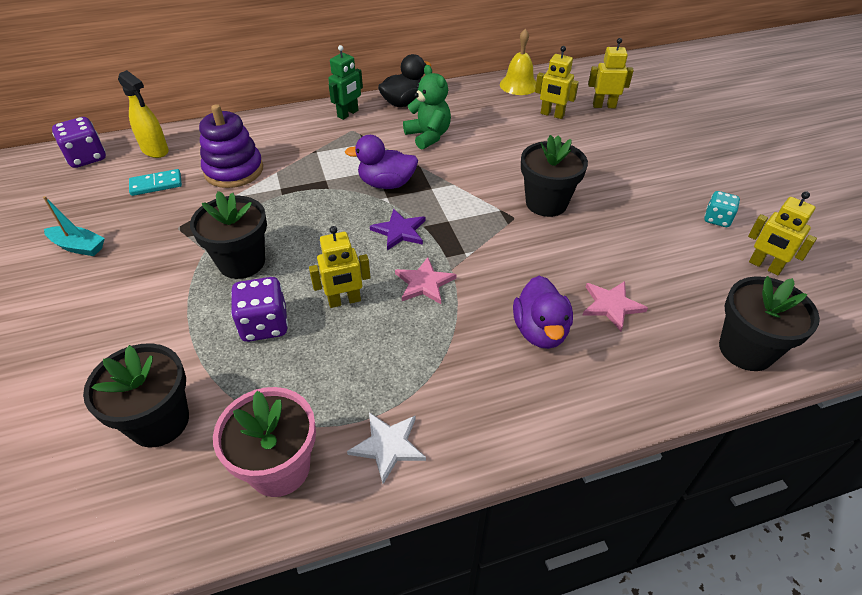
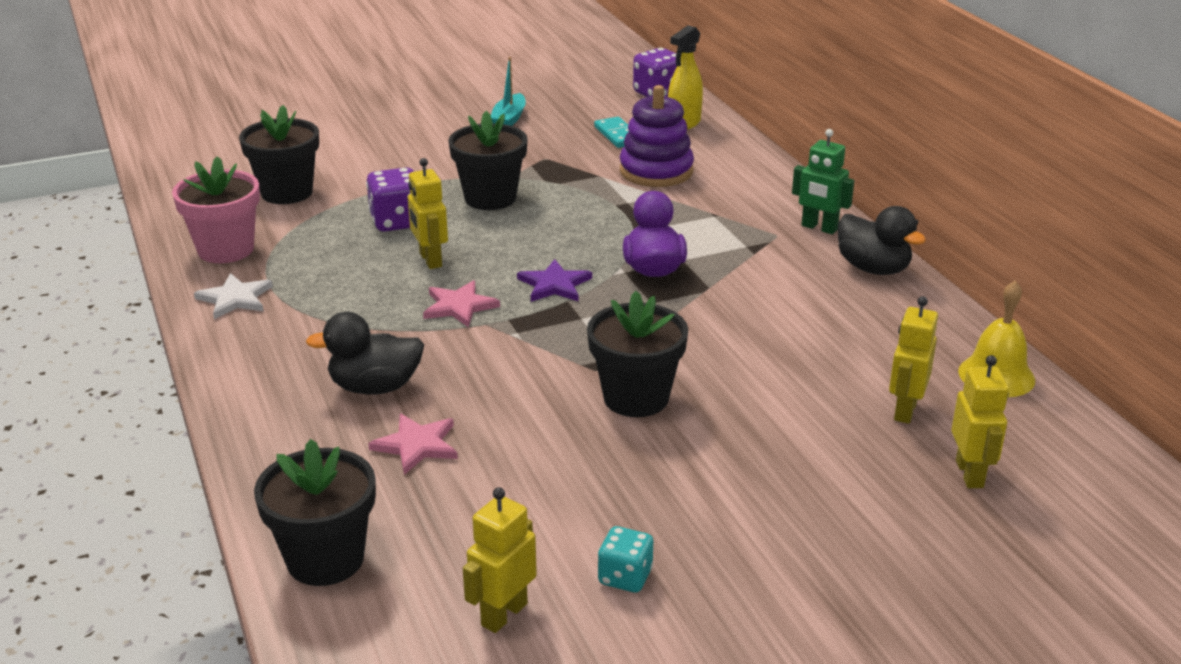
camera: 85 degrees right, 15 degrees down
(428, 136) = (784, 294): green teddy bear -> none
(540, 331) = (375, 387): purple duck -> black duck

